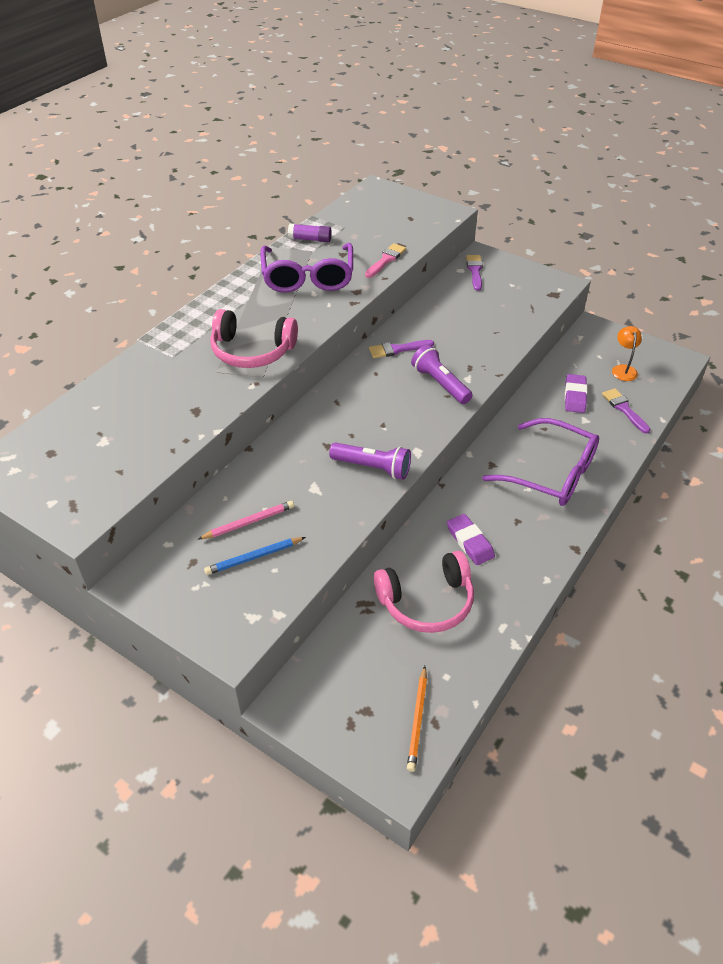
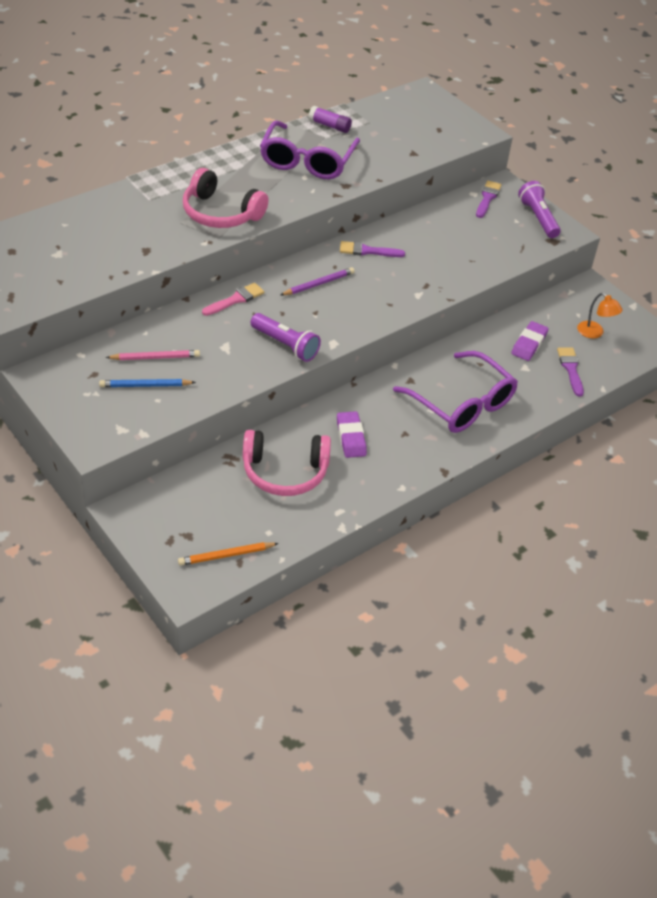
camera: 15 degrees right, 0 degrees up
(370, 395) = (318, 284): none -> purple pencil
(386, 260) = (390, 163): pink brush -> pink brush (235, 299)
(417, 720) = (226, 555): orange pencil -> orange pencil turned 45 degrees clockwise
(440, 384) = (389, 292): purple flashlight -> purple flashlight (538, 218)
(623, 369) = (594, 333): orange lamp -> orange lamp turned 120 degrees clockwise

